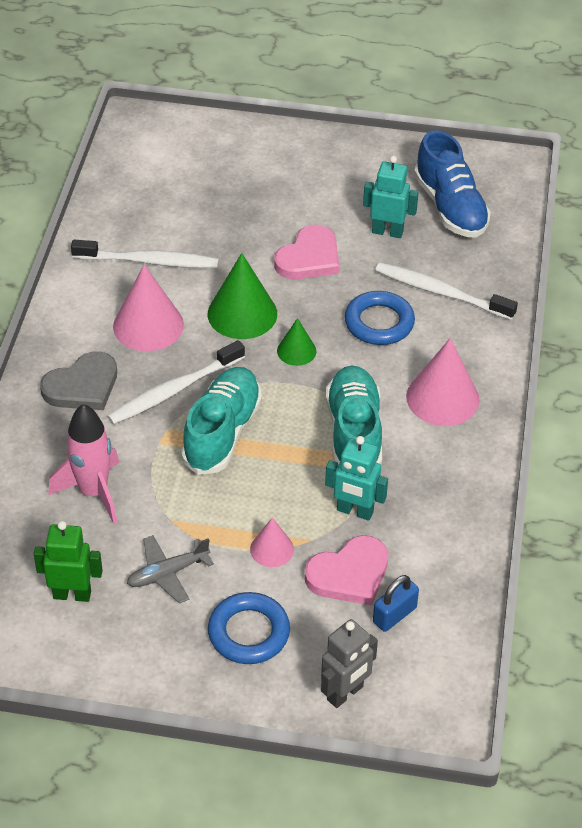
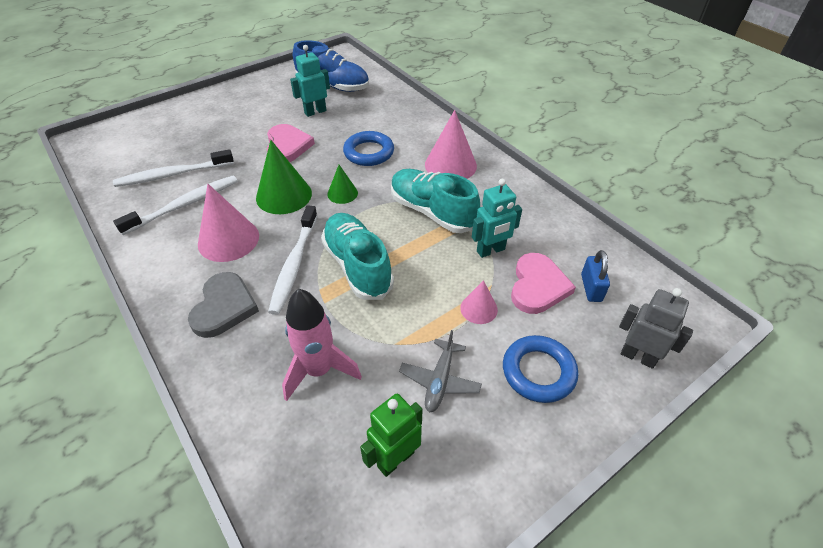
camera: 45 degrees left, 0 degrees up
(345, 693) = (638, 356): grey robot -> grey robot turned 60 degrees counterclockwise
(441, 292) = (380, 121): white toothbrush -> white toothbrush (173, 174)

